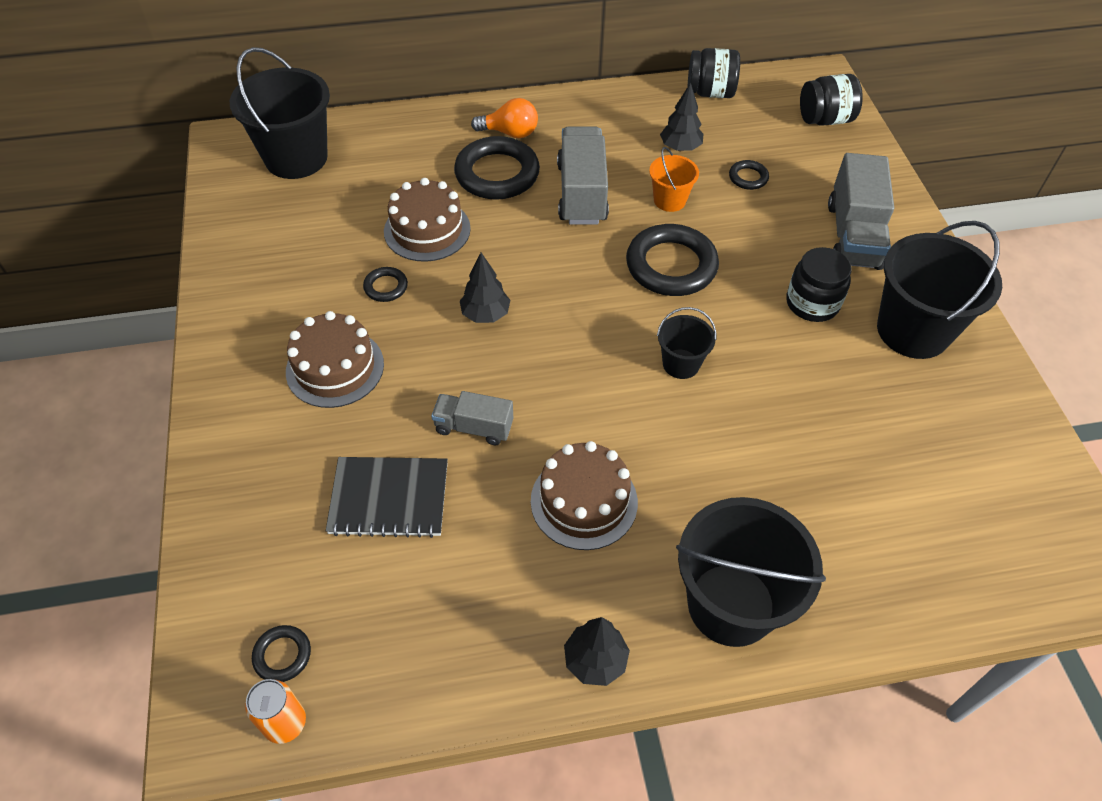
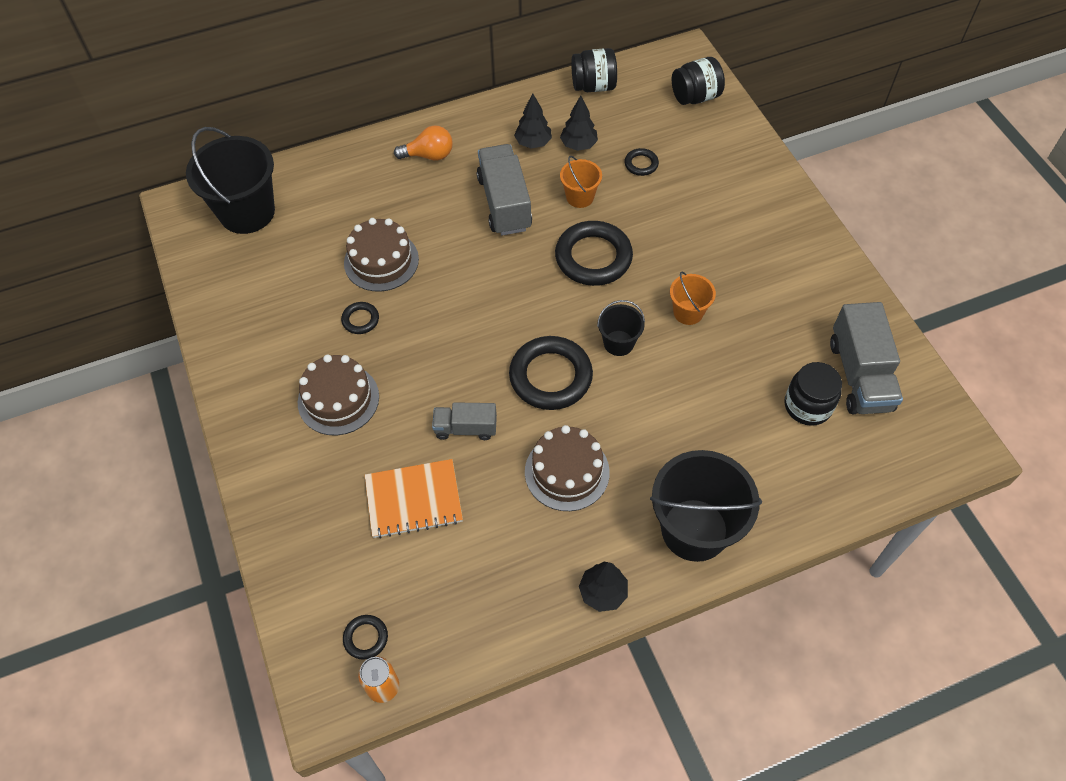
camera: 10 degrees left, 5 degrees up
(389, 498) = (413, 499): black notebook -> orange notebook
(485, 314) = (450, 329): black tree -> black tree (533, 143)
(497, 174) = (427, 197): black ring -> black ring (550, 376)
(772, 344) = (688, 312): none -> orange bucket
(812, 303) = (713, 271): black jar -> black jar (807, 406)
(853, 235) = (736, 203): grey truck -> grey truck (859, 375)
(912, 330) = (796, 280): black bucket -> none

